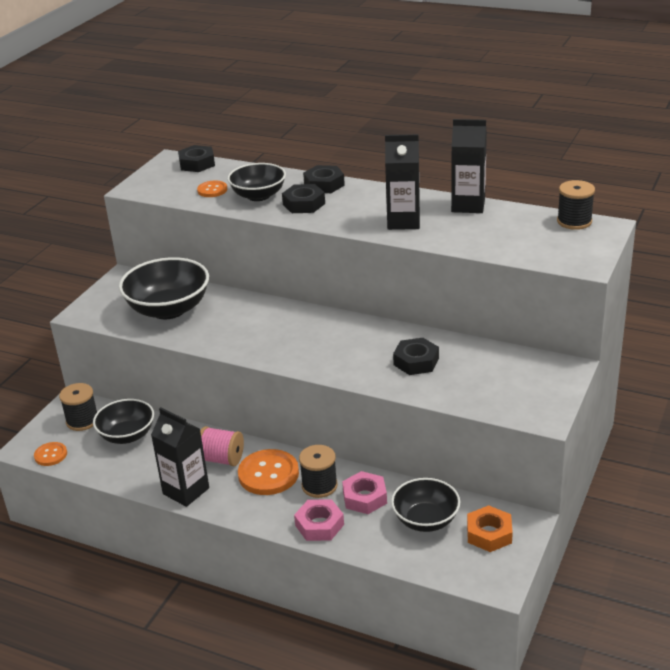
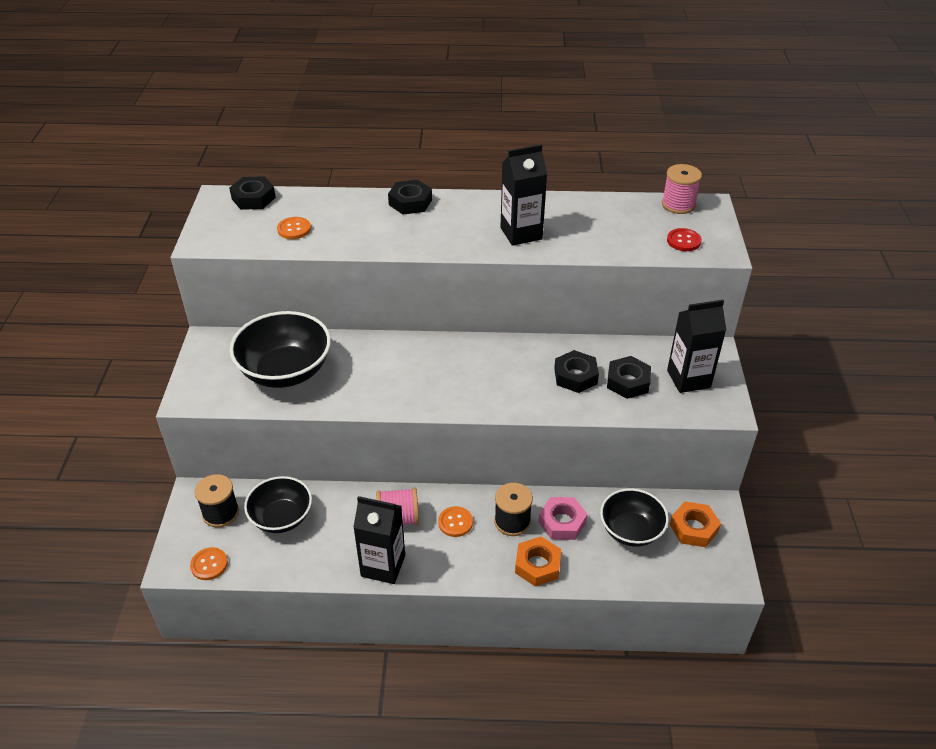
camera: 25 degrees left, 10 degrees up
(258, 195) = (350, 228): black bowl -> none
(268, 474) = (455, 522): orange button -> orange button, size x0.55
(304, 204) = (405, 230): black nut -> black nut (628, 382)
(319, 525) = (537, 565): pink nut -> orange nut
(468, 205) = (570, 203): black carton -> black carton (688, 379)
(554, 251) = (683, 241): none -> red button
(574, 221) = (678, 204): black spool -> pink spool

